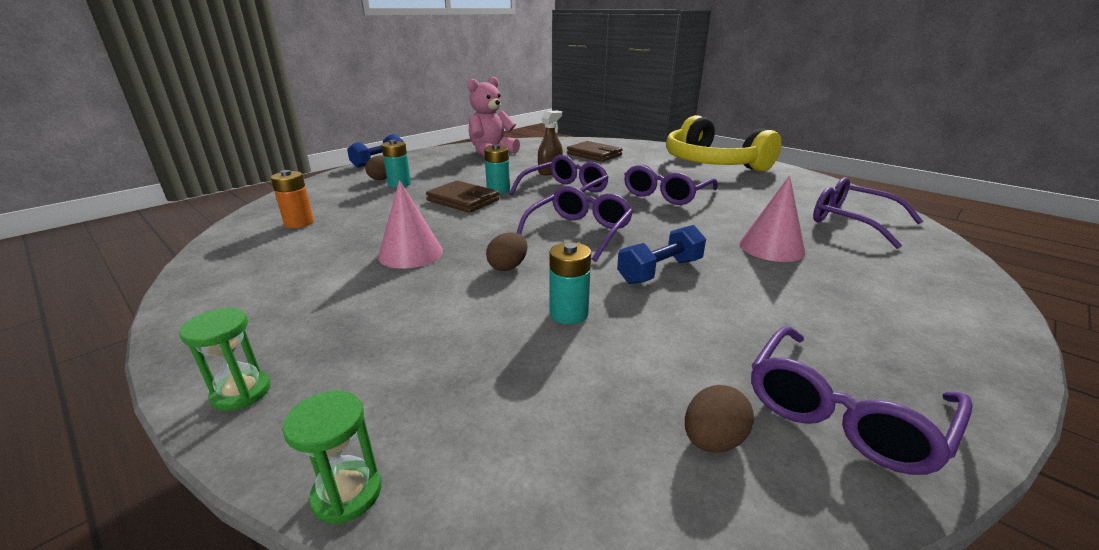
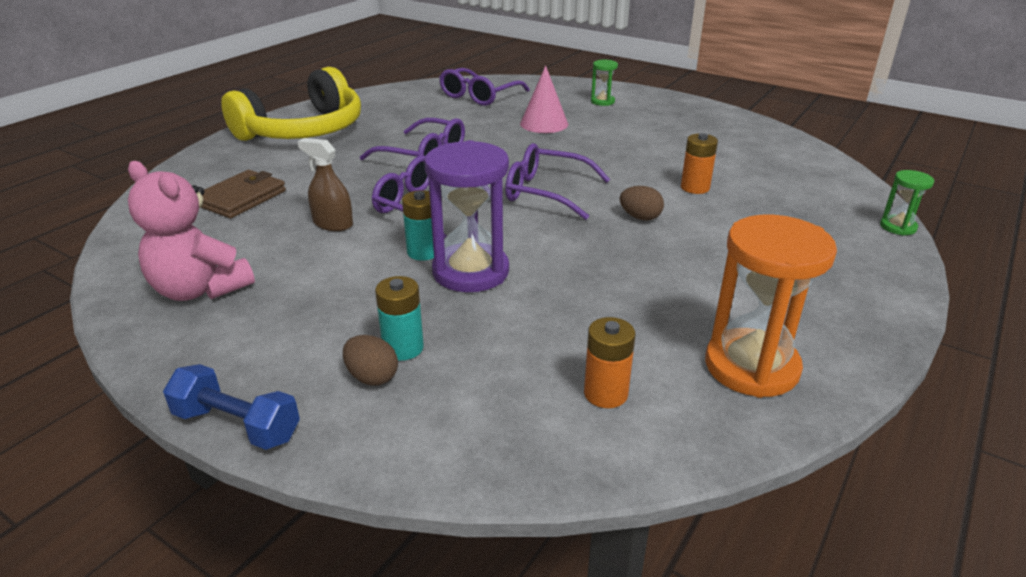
camera: 100 degrees left, 5 degrees up
(241, 392) = (887, 286): green hourglass -> green hourglass (602, 101)
(253, 271) = (751, 367): none -> orange hourglass
(410, 253) = (645, 273): pink cone -> none
(463, 200) = (470, 272): brown wallet -> purple hourglass
(568, 313) = (695, 188): turquoise battery -> orange battery
(660, 271) = (608, 159): blue dumbbell -> none
(712, 440) = (773, 151): brown egg -> none
(842, 413) = (727, 126): purple glasses -> none

